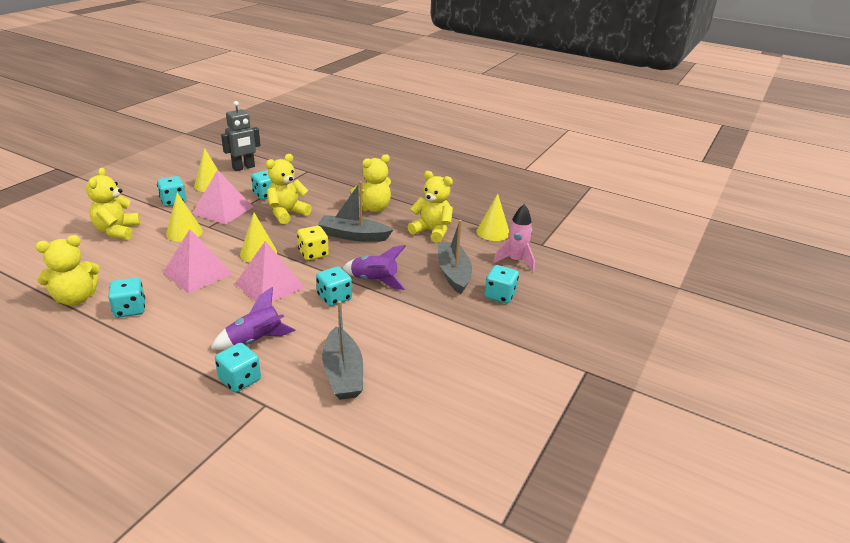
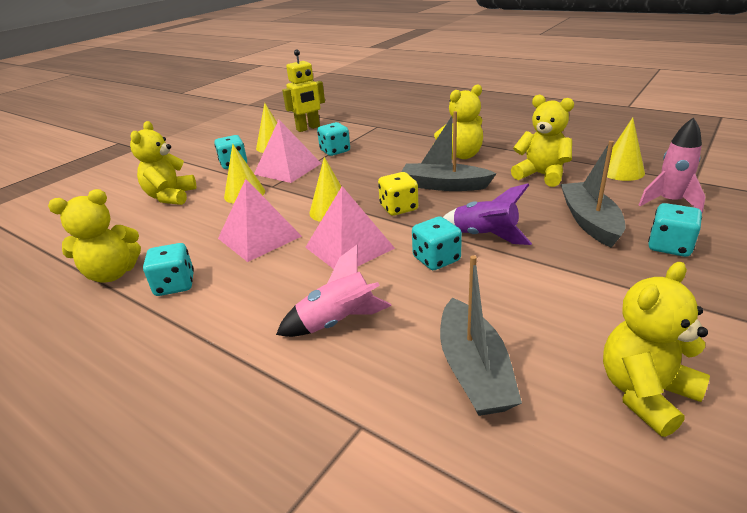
camera: 10 degrees right, 0 degrees up
(240, 380) = (319, 383): turquoise dice -> none
(244, 168) = (308, 128): grey robot -> yellow robot
(255, 341) = (337, 322): purple rocket -> pink rocket
(287, 213) = (360, 167): yellow teddy bear -> yellow teddy bear (645, 393)

